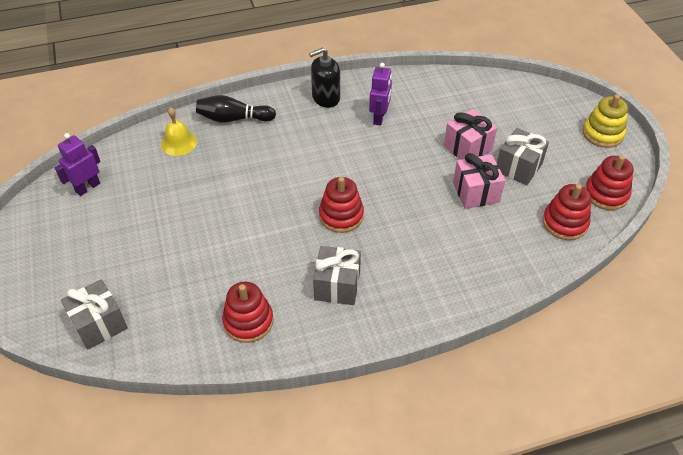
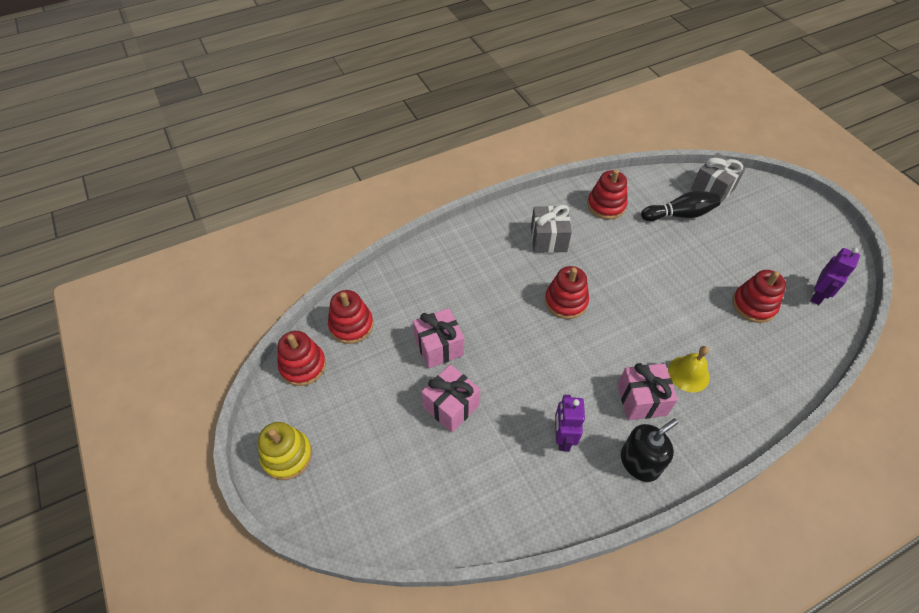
camera: 170 degrees right, 5 degrees up
(157, 187) = (754, 305): none -> red stacking toy
(179, 143) = (770, 362): yellow bell -> yellow bell (688, 373)
(233, 119) = (733, 407): black bowling pin -> black bowling pin (679, 214)
(305, 132) = (641, 400): none -> pink gift
(518, 167) = (393, 386): grey gift -> none

